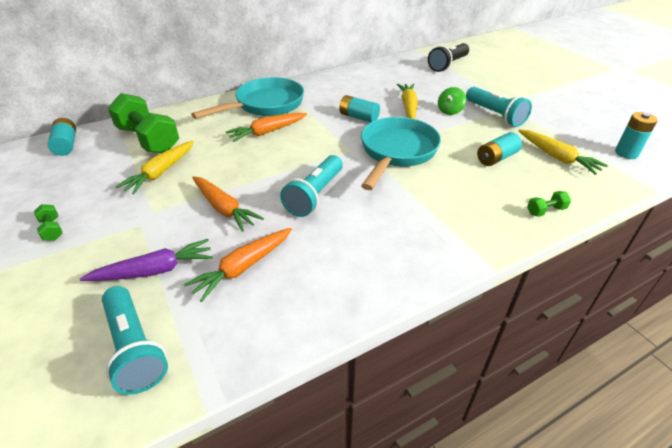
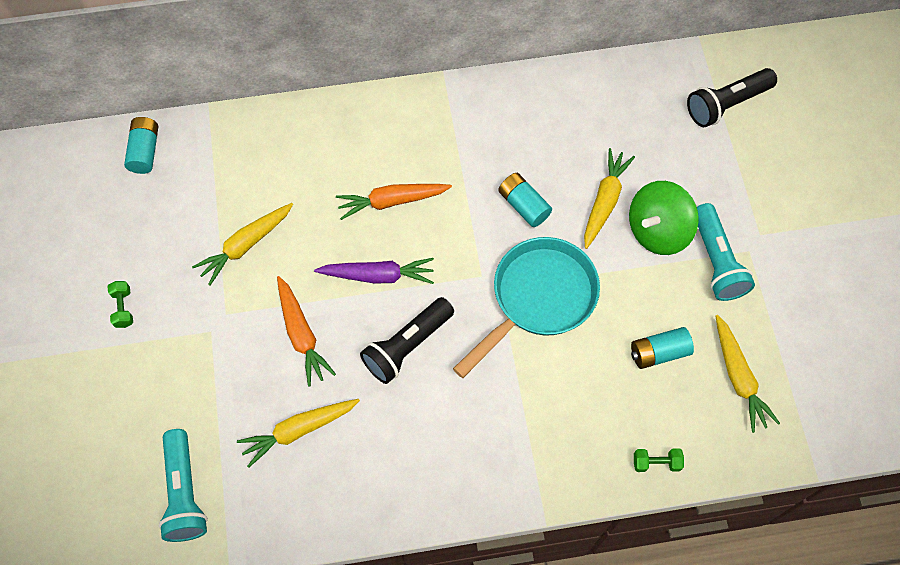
camera: 20 degrees right, 25 degrees up
(148, 140) = (242, 171): green dumbbell -> none
(154, 270) = (214, 404): purple carrot -> purple carrot (378, 275)
(243, 267) = (299, 430): orange carrot -> yellow carrot
(265, 105) = (408, 134): turquoise pan -> none
(315, 195) = (407, 346): turquoise flashlight -> black flashlight
(450, 111) = (657, 230): green spinning top -> green spinning top, size x1.80
(626, 153) = (837, 401): turquoise battery -> none

